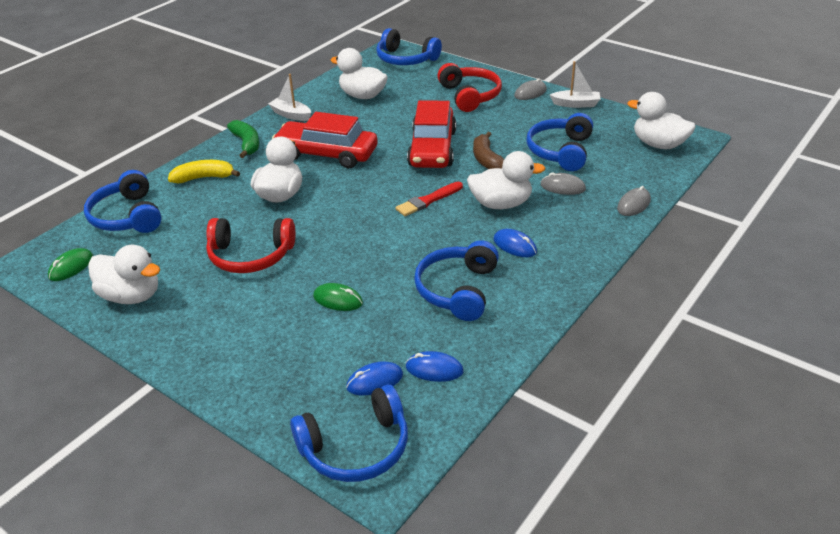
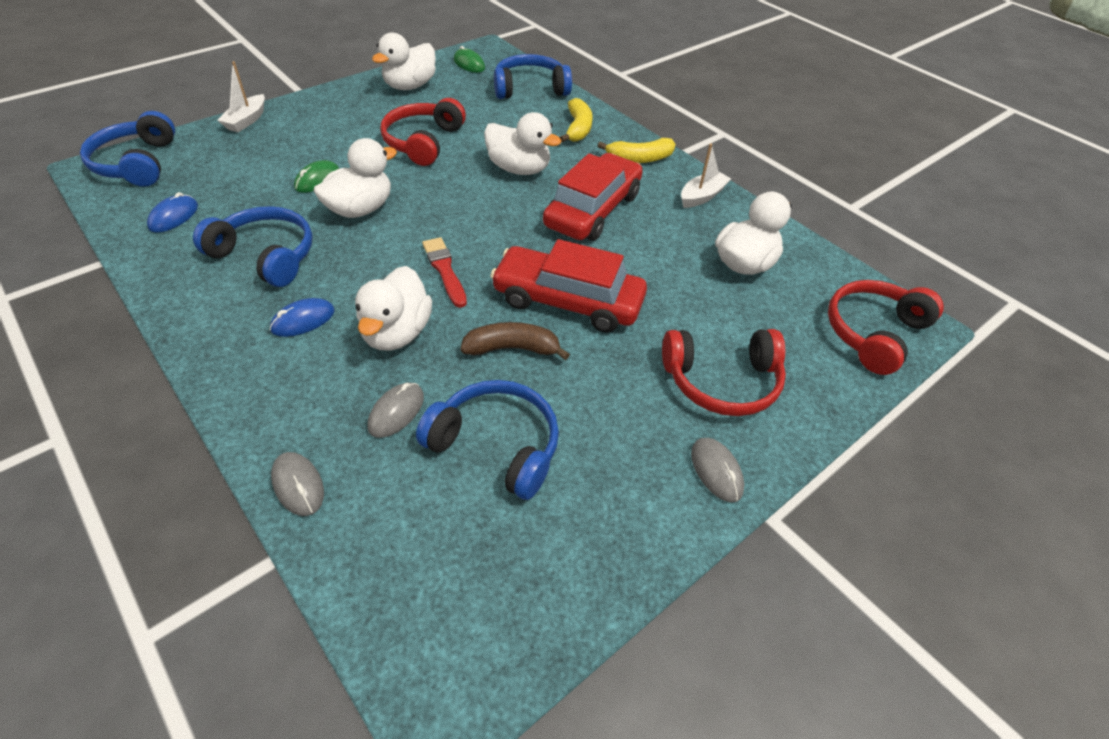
camera: 100 degrees right, 10 degrees up
(246, 144) = (639, 159): green banana -> yellow banana
(374, 381) = (195, 183): blue mouse -> none
(405, 59) = (873, 333): blue headphones -> red headphones
(576, 104) = (655, 532): white boat -> white boat (246, 120)
(658, 144) = (450, 617): white duck -> white duck (360, 209)

